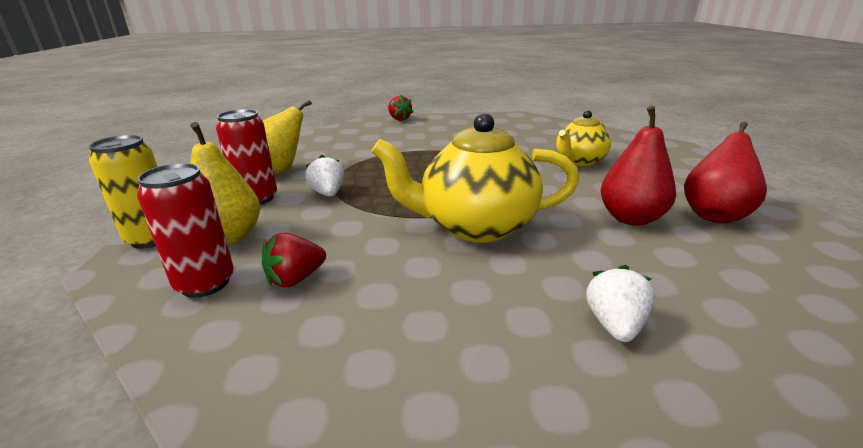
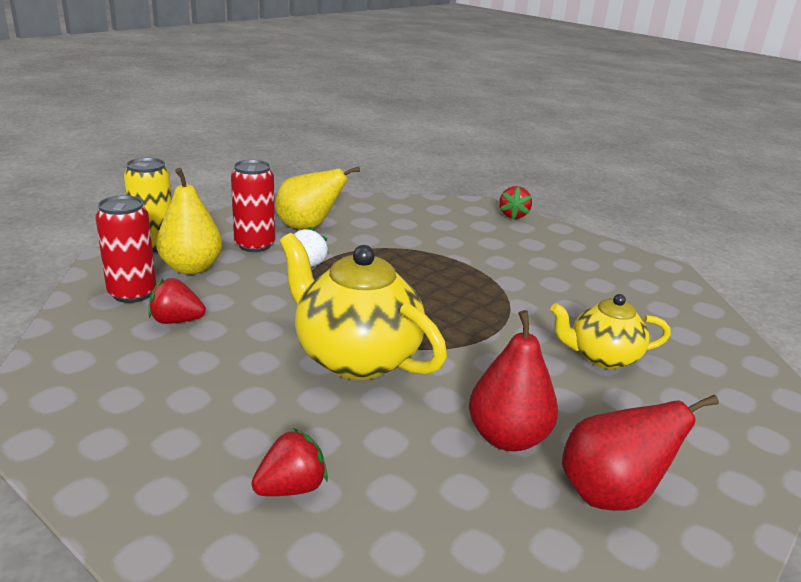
camera: 40 degrees right, 0 degrees up
(614, 325) = (291, 488): white strawberry -> red strawberry

